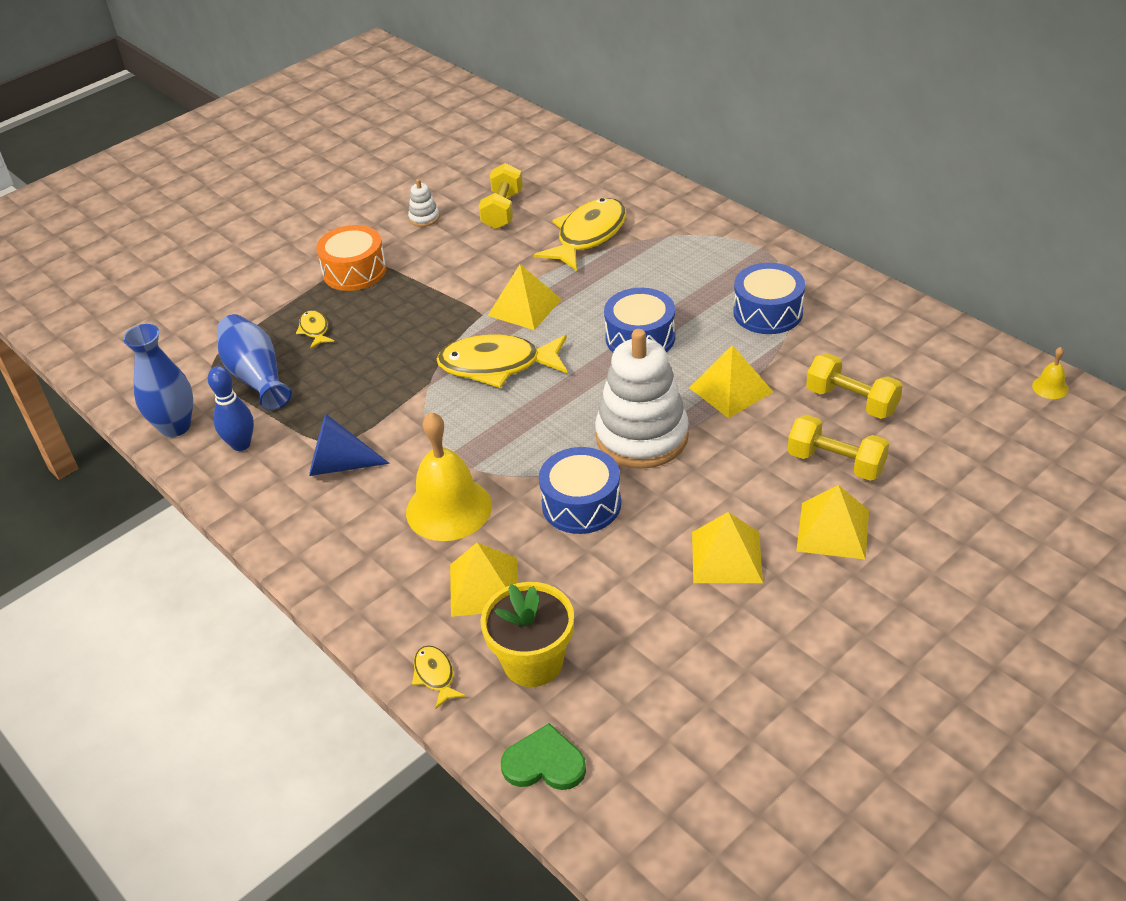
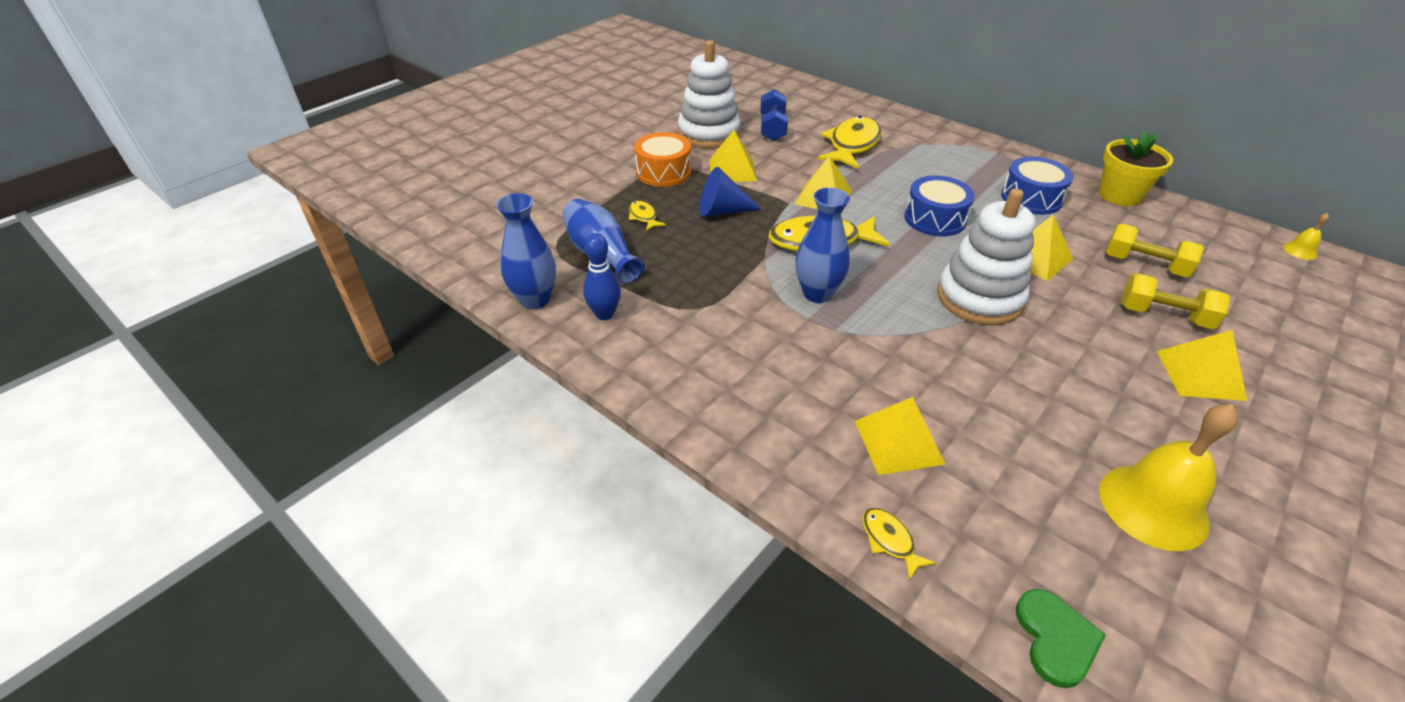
camera: 10 degrees left, 0 degrees up
(339, 465) = (707, 330): blue cone -> blue cone (722, 211)
(424, 218) = (709, 134): white stacking toy -> white stacking toy, size x2.43
(449, 508) = (830, 367): yellow bell -> yellow bell (1153, 506)
(469, 427) = (817, 293): none -> blue vase
(502, 210) = (772, 128): yellow dumbbell -> blue dumbbell
(533, 662) = (986, 520): yellow flower pot -> yellow flower pot (1119, 195)
(544, 763) = (1055, 639): green heart -> green heart turned 90 degrees clockwise
(581, 504) = (955, 359): blue drum -> none
(726, 557) = (1118, 403): yellow pyramid -> yellow pyramid (732, 170)

